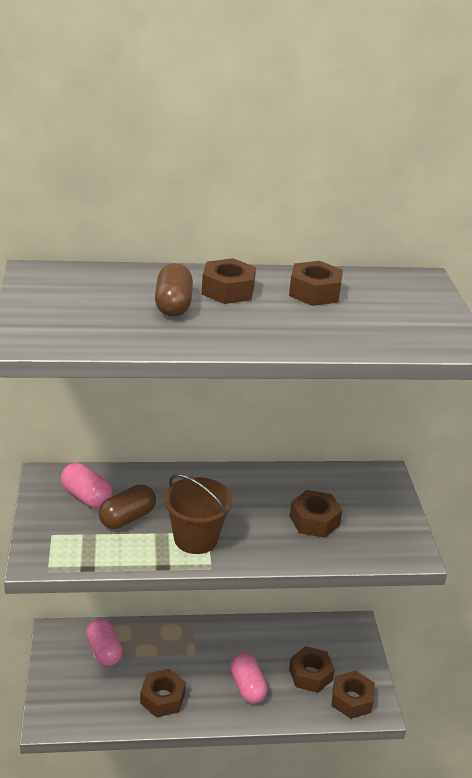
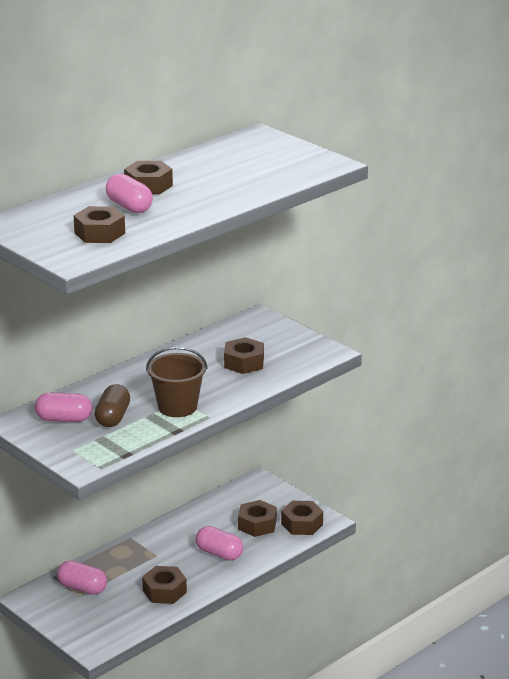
camera: 35 degrees left, 5 degrees down
(173, 305) = (129, 207): brown capsule -> pink capsule
(314, 292) = (204, 166): brown nut -> brown nut (99, 233)

